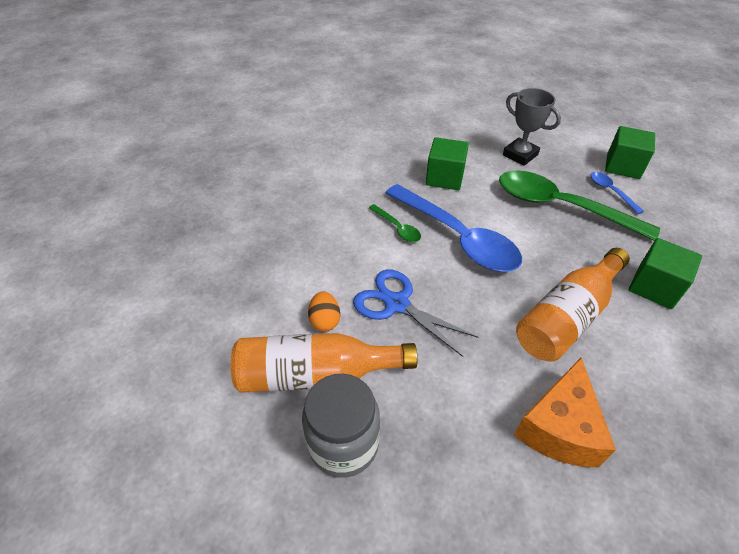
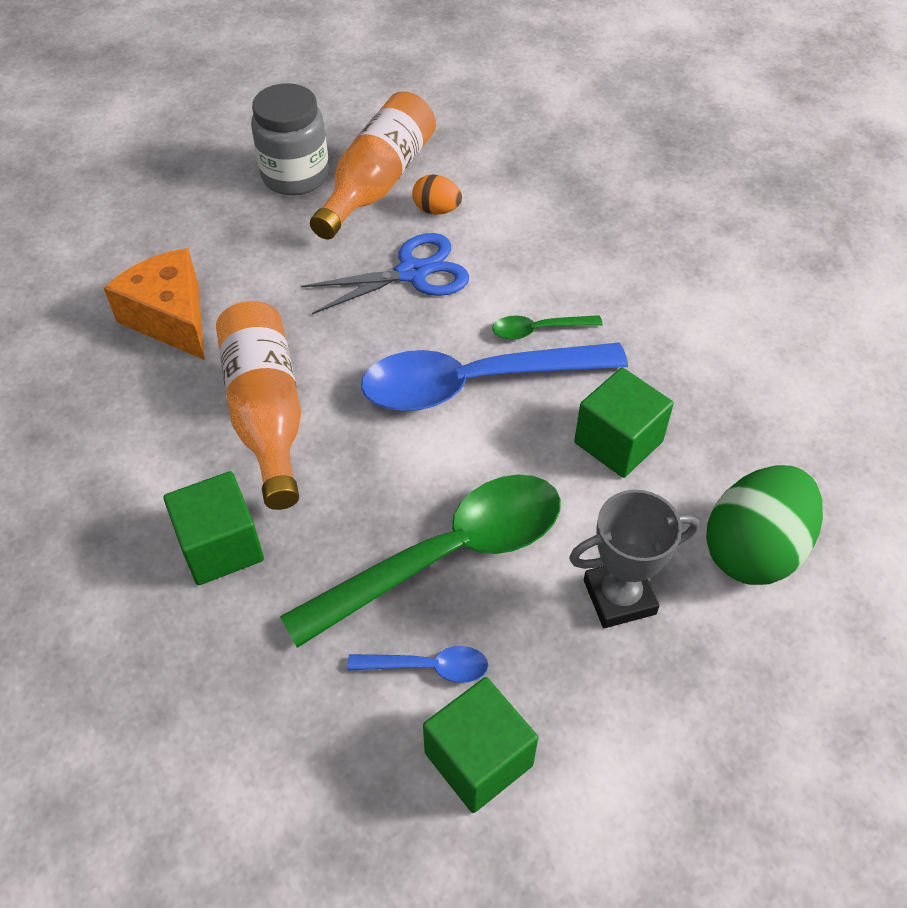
camera: 120 degrees right, 5 degrees up
(461, 130) = (753, 550): none -> green egg

